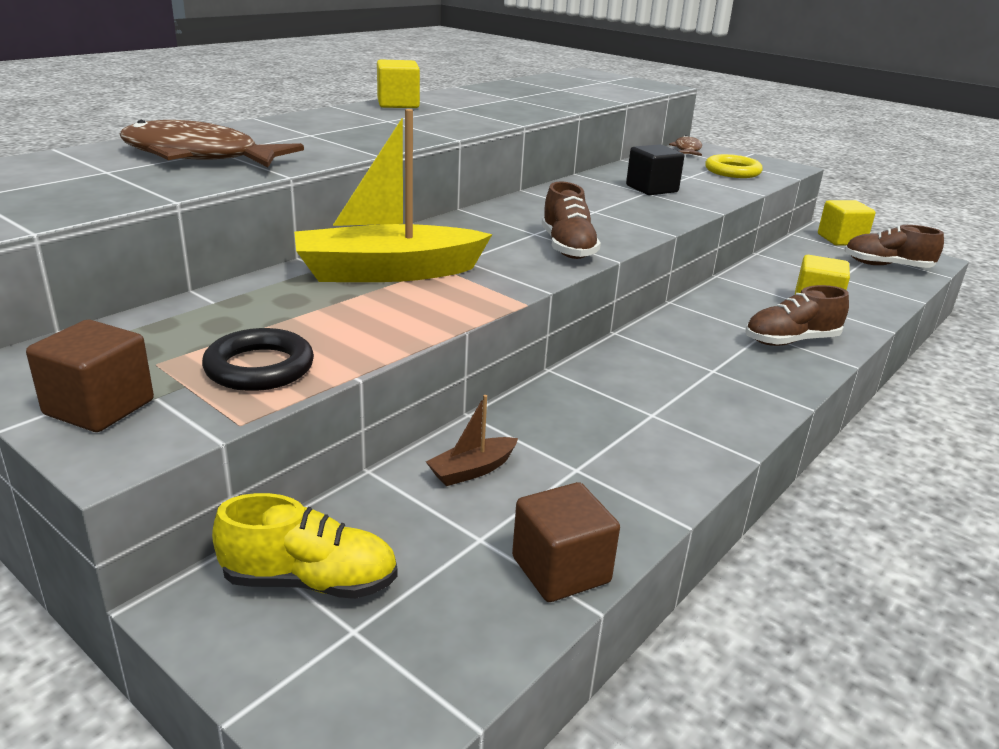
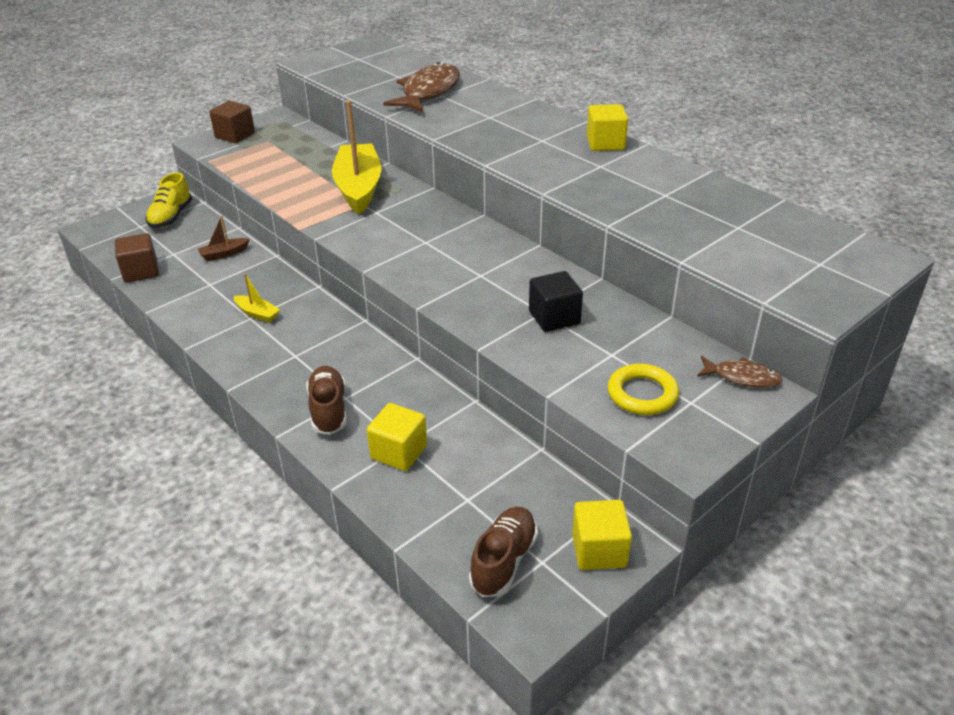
camera: 100 degrees right, 10 degrees up
(259, 367) = (253, 161): black ring -> none
(472, 470) = (224, 254): brown boat -> brown boat turned 90 degrees counterclockwise
(567, 247) = (392, 252): brown shoe -> none
(639, 409) = (257, 314): none -> yellow boat

